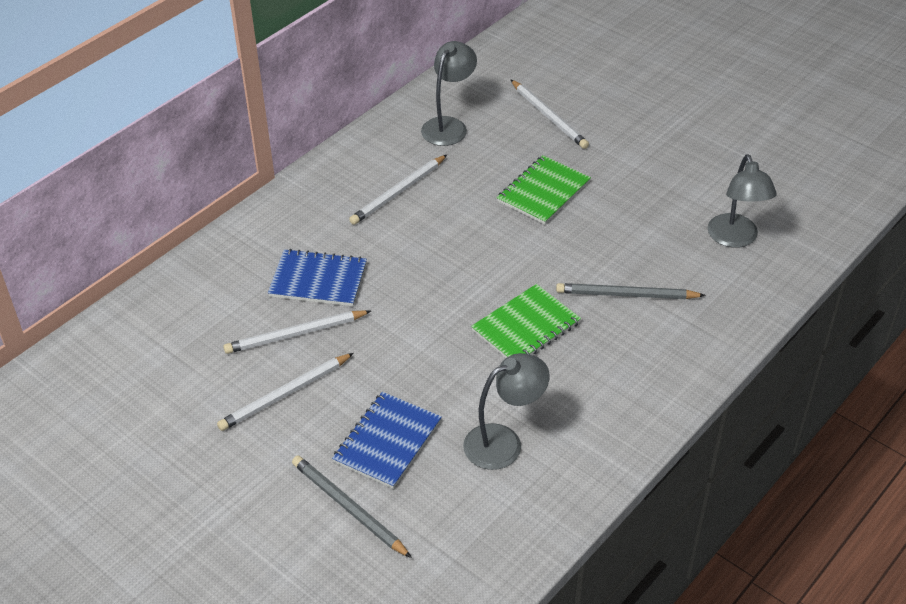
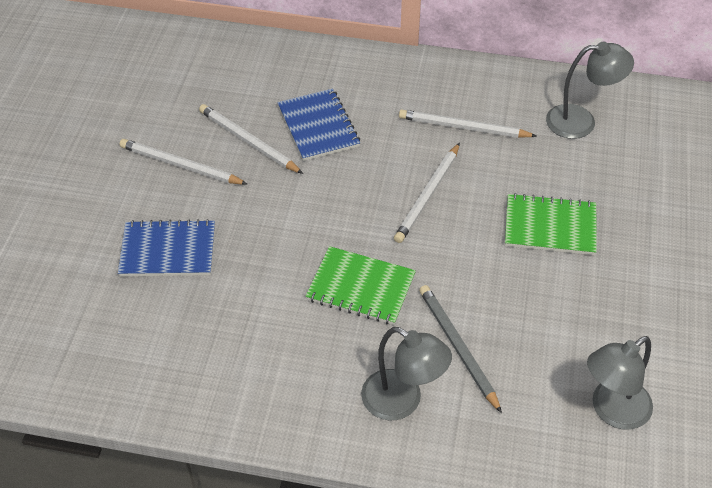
camera: 60 degrees right, 5 degrees up
(348, 508) = (85, 257): grey pencil -> none
(504, 442) = (212, 329): grey lamp -> grey lamp (402, 401)
(549, 116) = (662, 186): white pencil -> white pencil (428, 195)

